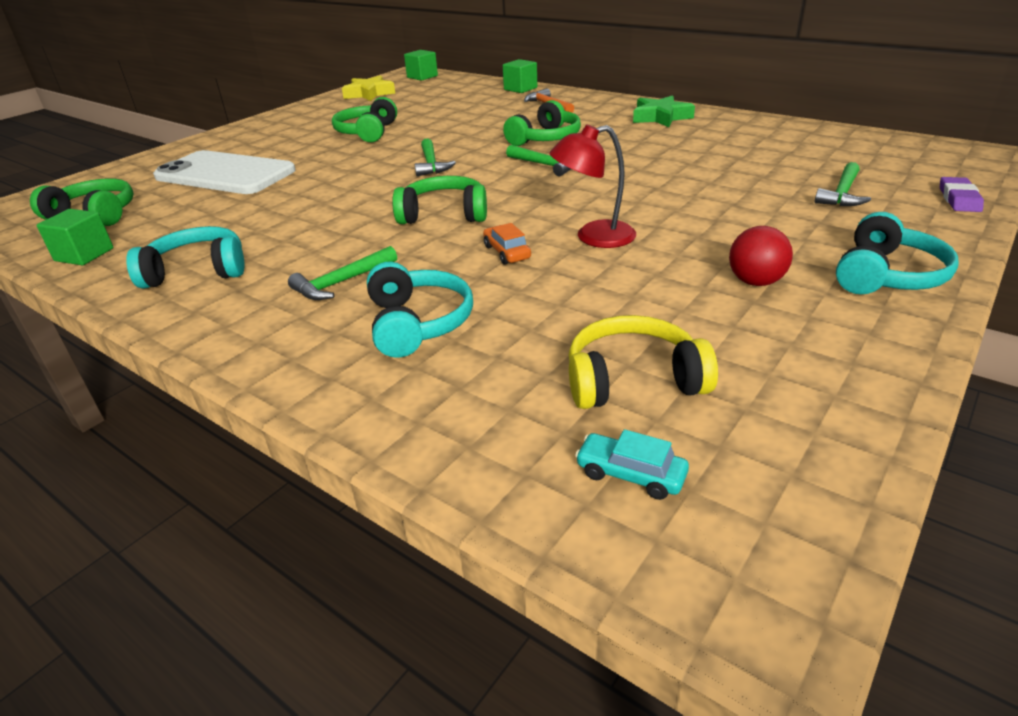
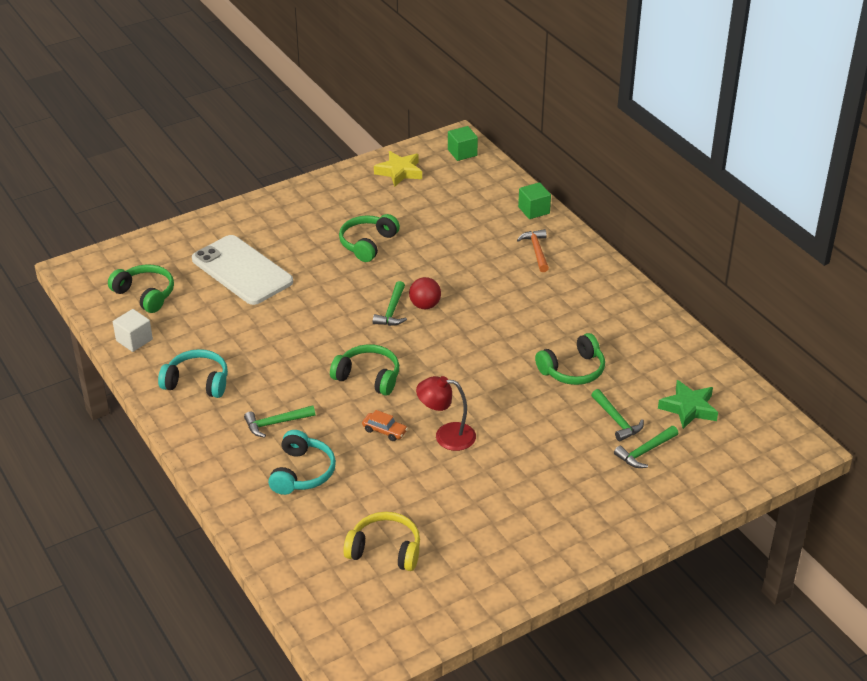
camera: 20 degrees right, 5 degrees up
(84, 255) = (134, 340): green cube -> white cube
(507, 252) = (384, 431): orange car -> orange car turned 120 degrees clockwise
(545, 138) = (497, 304): green headphones -> green headphones (573, 370)
(546, 165) = (473, 342): green hammer -> green hammer (617, 420)
(630, 474) = (346, 597): turquoise car -> none
(661, 117) = (612, 305): green star -> green star (689, 408)
(755, 282) = (507, 509): red ball -> red ball (425, 305)
(886, 275) = (586, 531): turquoise headphones -> none
(959, 199) = (715, 485): purple eraser -> none

